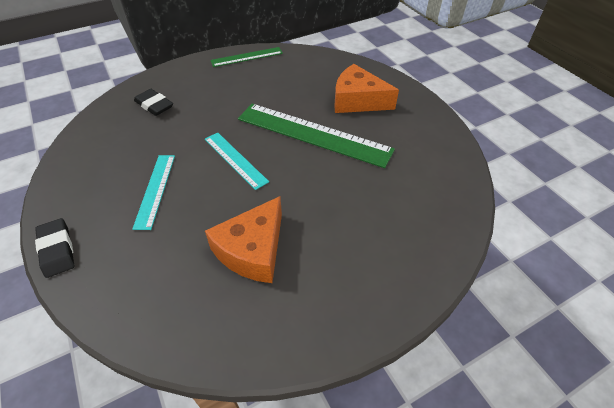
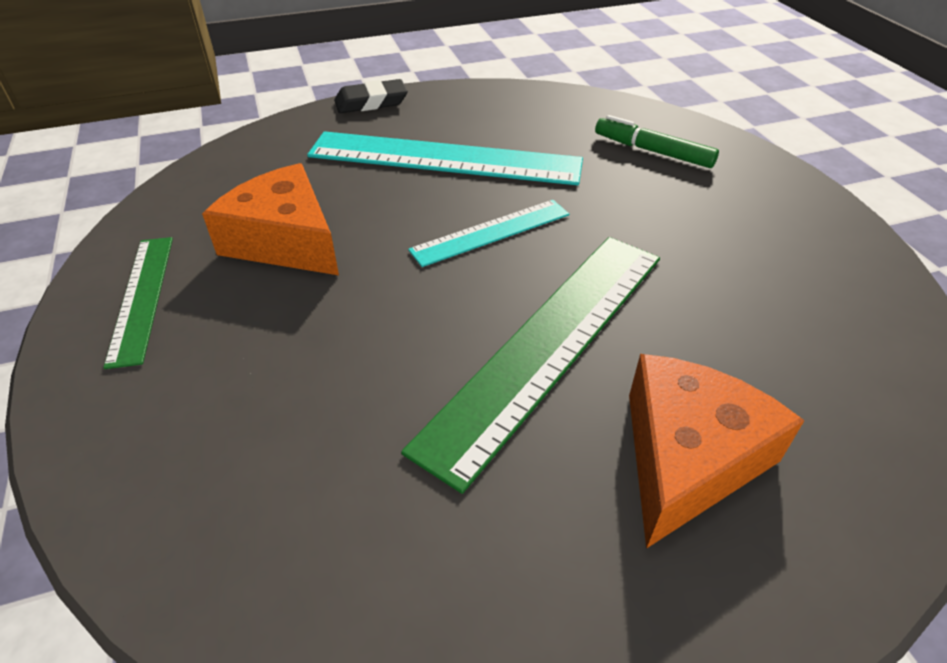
camera: 100 degrees right, 5 degrees down
(154, 105) = (653, 151): black eraser -> green marker
(155, 190) = (444, 159): turquoise ruler -> turquoise ruler, size x1.84
(247, 57) = (858, 263): green ruler -> green ruler (142, 297)

